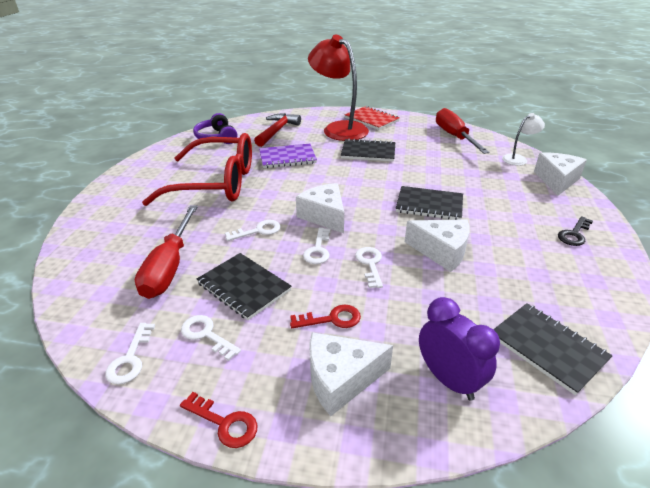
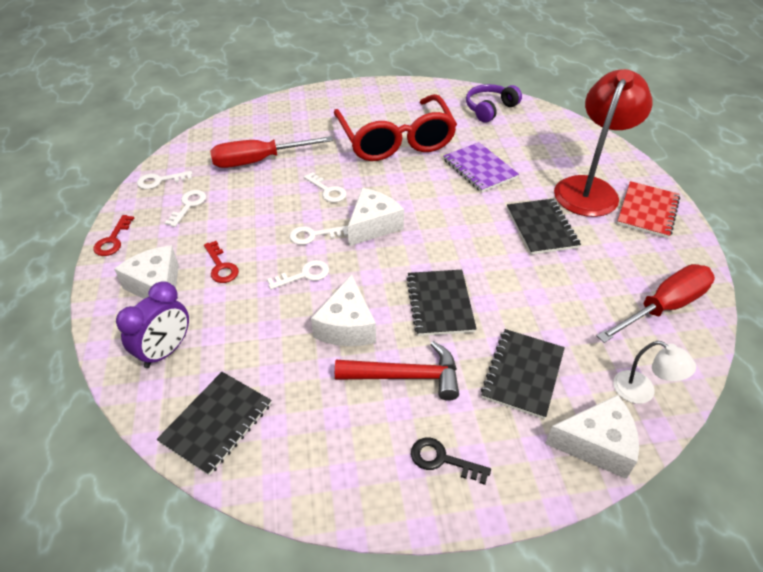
camera: 70 degrees right, 10 degrees up
(243, 287) = (246, 206): black notebook -> black notebook (522, 374)
(277, 131) = (540, 143): red hammer -> red hammer (406, 376)

